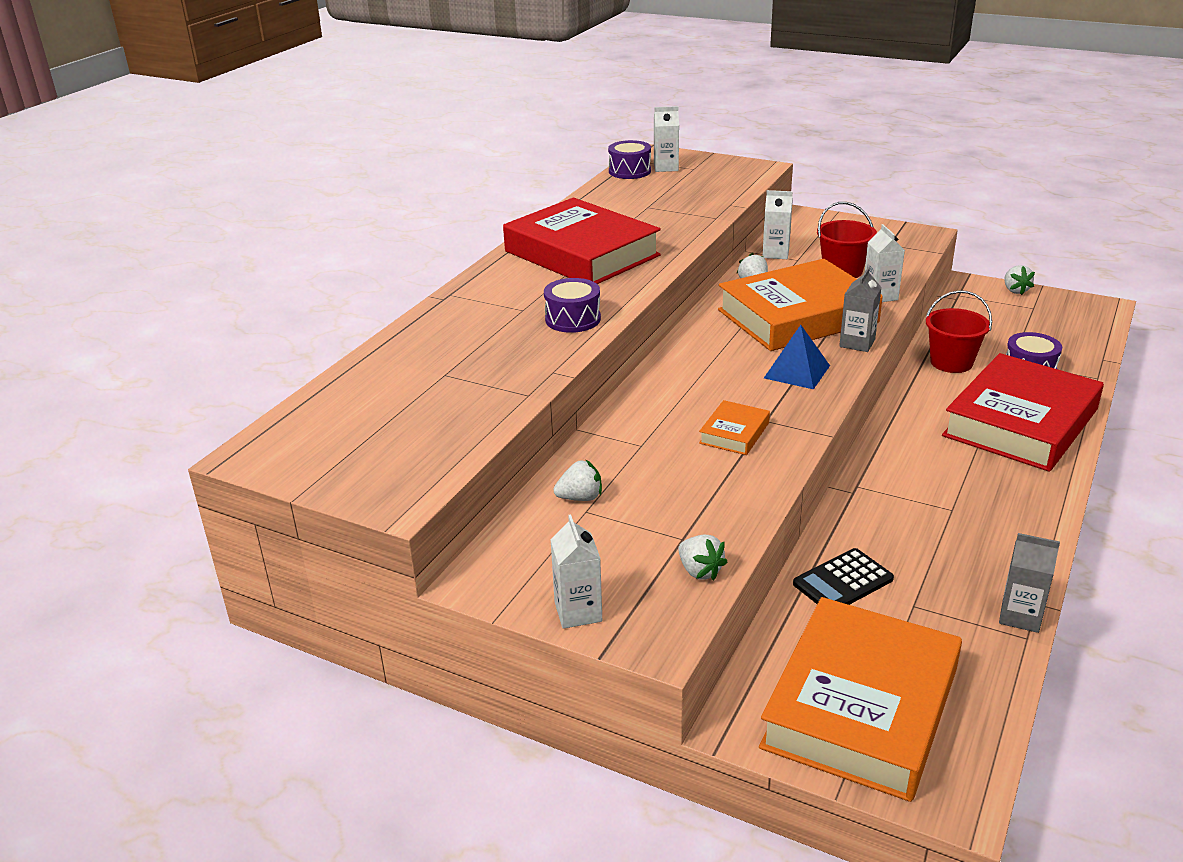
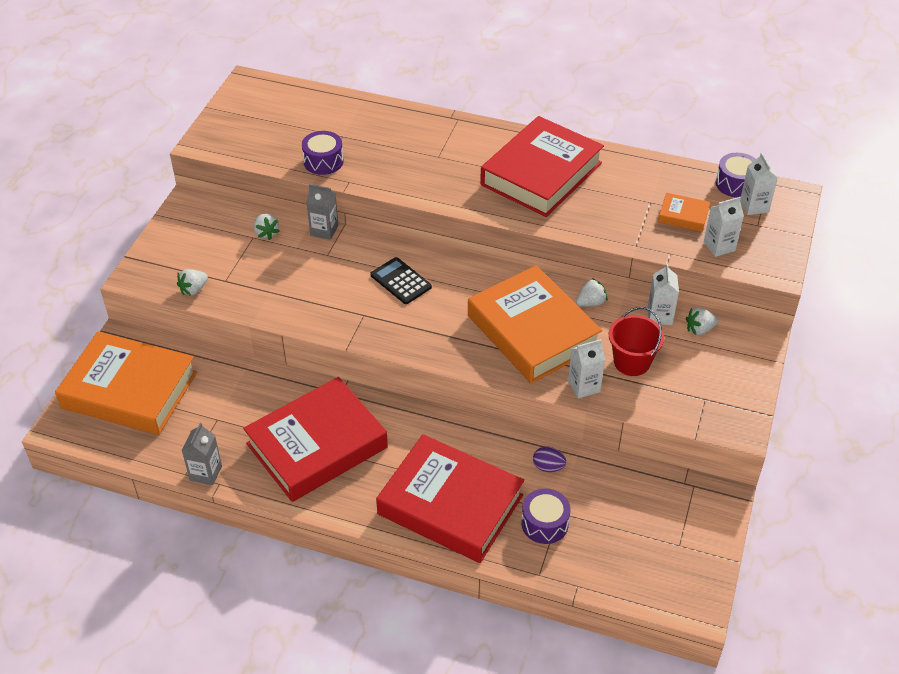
camera: 80 degrees right, 15 degrees up
(573, 319) = (426, 182): purple drum -> purple drum (323, 161)
(578, 612) = (160, 244): white carton -> white carton (719, 246)
(734, 433) = (345, 299): orange book -> orange book (683, 216)
(797, 371) = (437, 331): blue pyramid -> none
(843, 581) = (240, 385): black calculator -> black calculator (401, 281)
(857, 343) = (490, 368): grey carton -> grey carton (324, 230)
(949, 514) = (317, 445): none -> red book
(951, 362) = (548, 467): red bucket -> purple egg
(1015, 290) = (717, 535): white strawberry -> white strawberry (699, 329)

